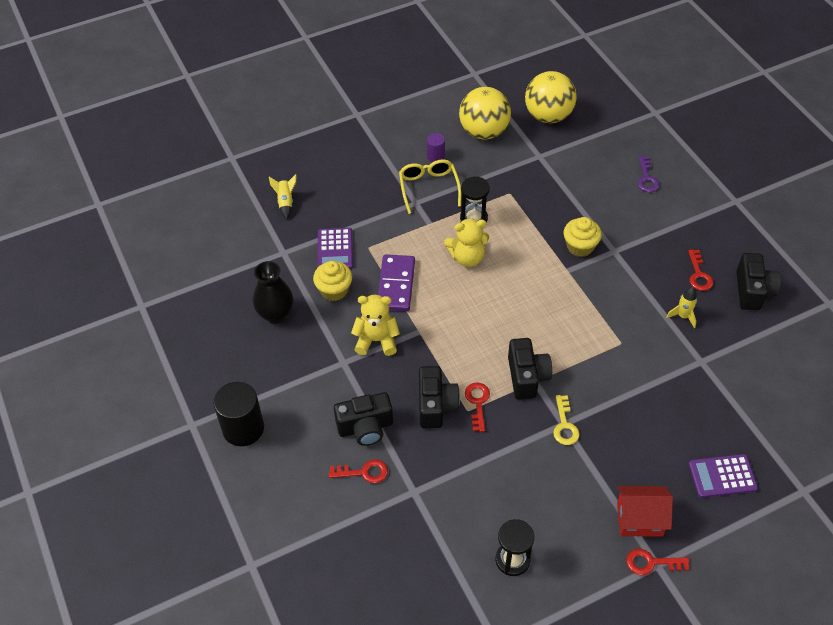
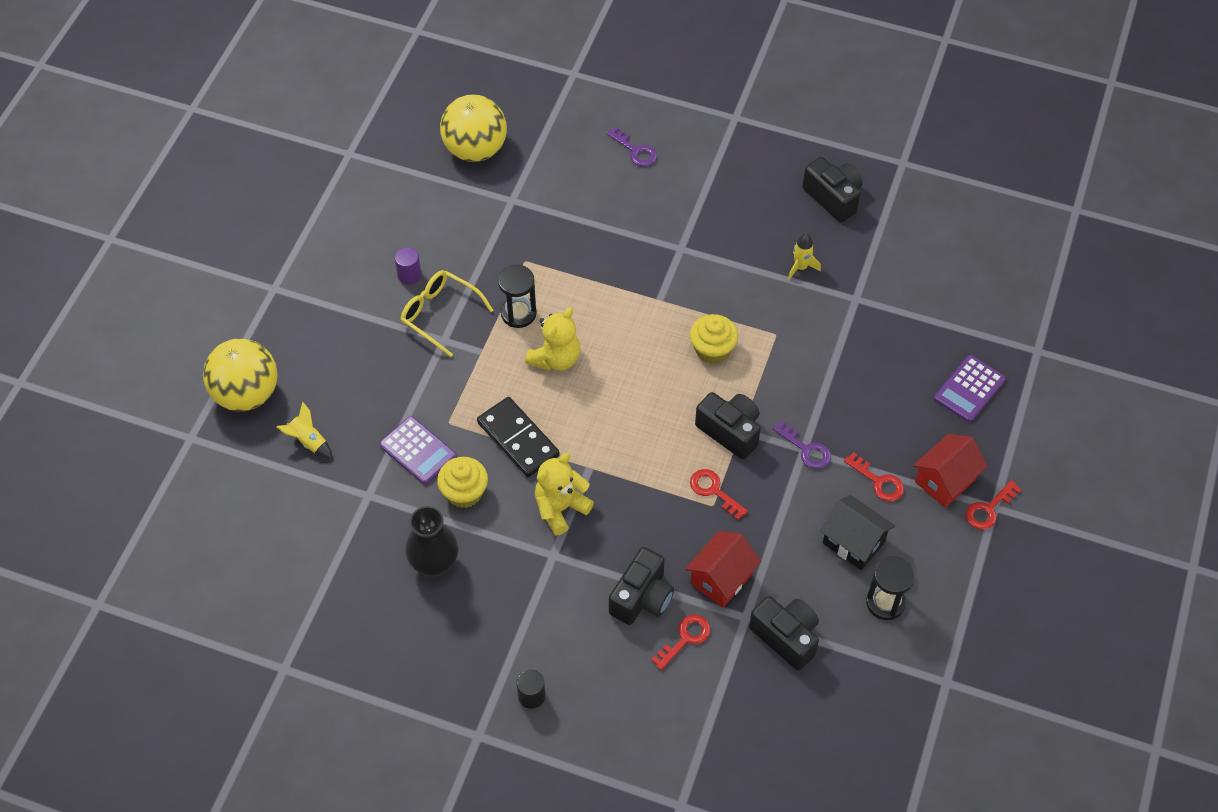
camera: 45 degrees left, 5 degrees up
(243, 428) = (531, 696): black cylinder -> black cylinder, size x0.52
(396, 285) = (518, 439): purple domino -> black domino
(424, 457) = (721, 579): none -> red house
(436, 405) = (681, 524): black camera -> black camera (786, 637)
(484, 132) = (429, 213): yellow ball -> yellow ball (246, 394)
(533, 505) = (853, 542): none -> black house
(564, 425) = (806, 449): yellow key -> purple key
(580, 246) = (646, 267): yellow cupcake -> yellow cupcake (712, 349)
(698, 274) = (775, 216): red key -> red key (878, 481)

